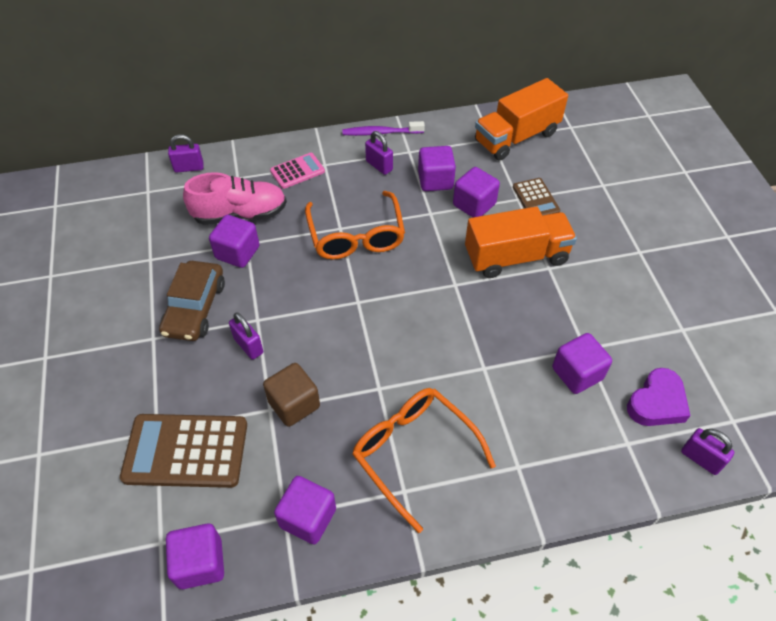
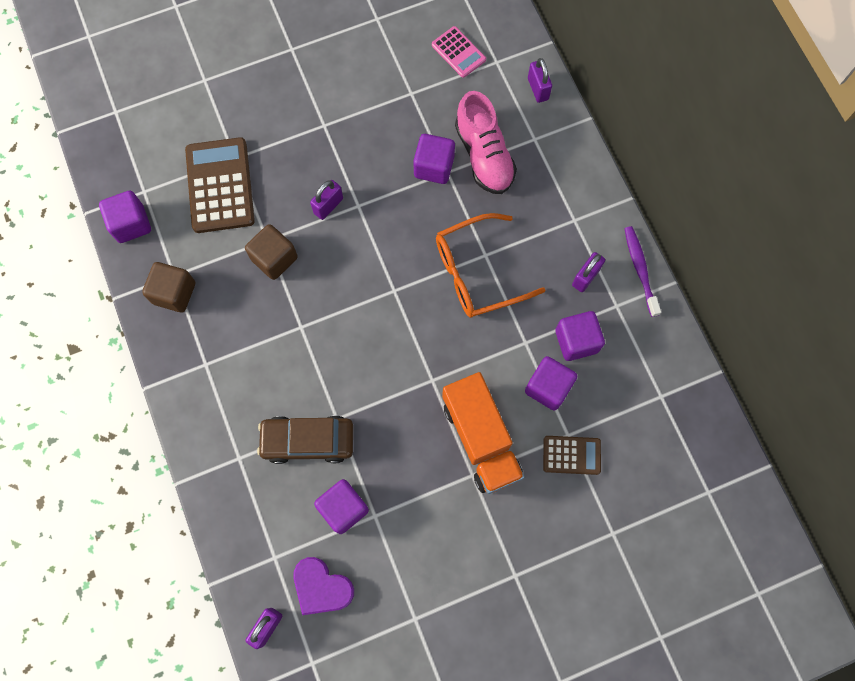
camera: 80 degrees right, 20 degrees up
(195, 308) = (362, 149): brown car -> brown car (308, 441)
(297, 171) = (557, 195): pink calculator -> pink calculator (458, 52)
(308, 518) = (174, 293): purple cube -> brown cube
(413, 452) = (241, 367): orange glasses -> none
(516, 137) = (671, 426): orange truck -> none
(535, 199) = (571, 455): brown calculator -> brown calculator turned 150 degrees counterclockwise

